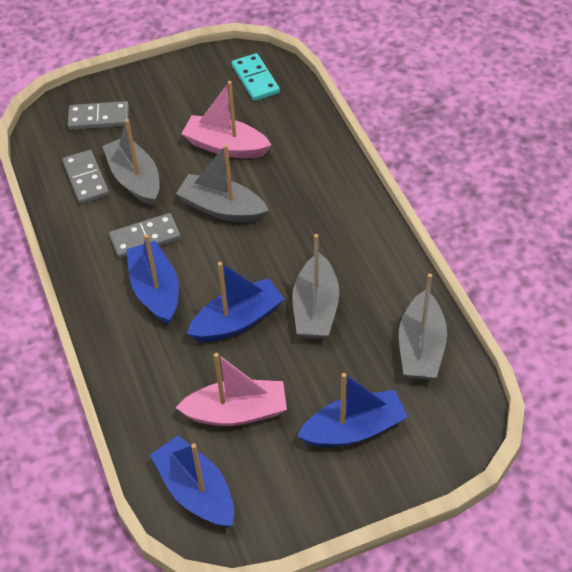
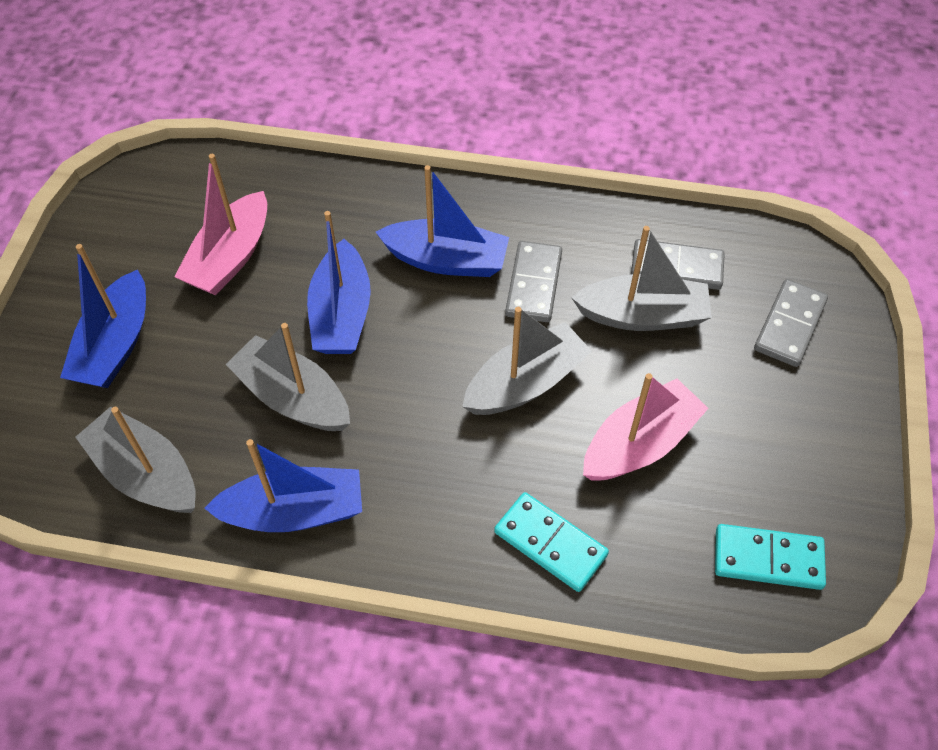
camera: 120 degrees right, 5 degrees up
(196, 491) = (179, 188): blue boat -> blue boat (294, 512)
(312, 155) = (550, 543): none -> turquoise domino

